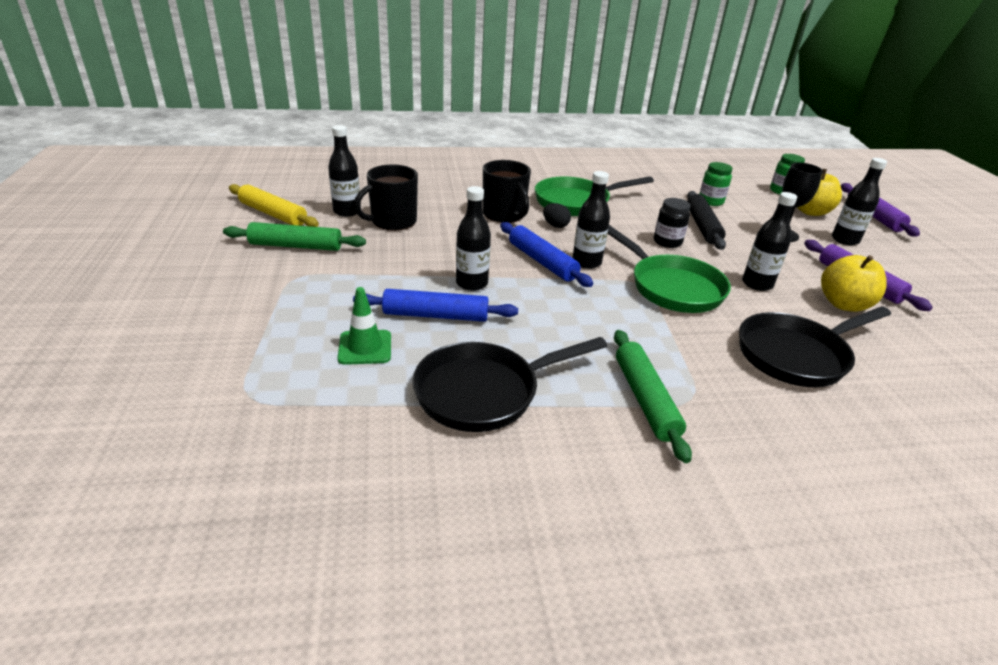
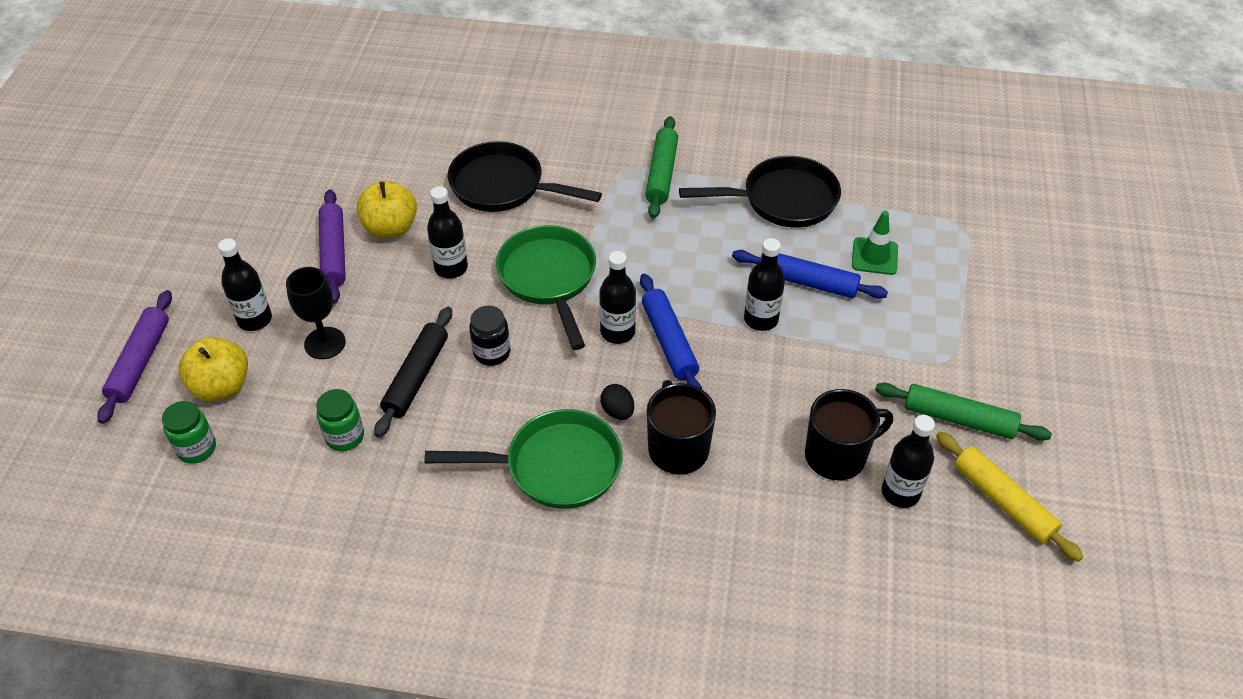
camera: 160 degrees left, 15 degrees up
(796, 355) = (503, 186): black pan -> black pan turned 150 degrees counterclockwise

